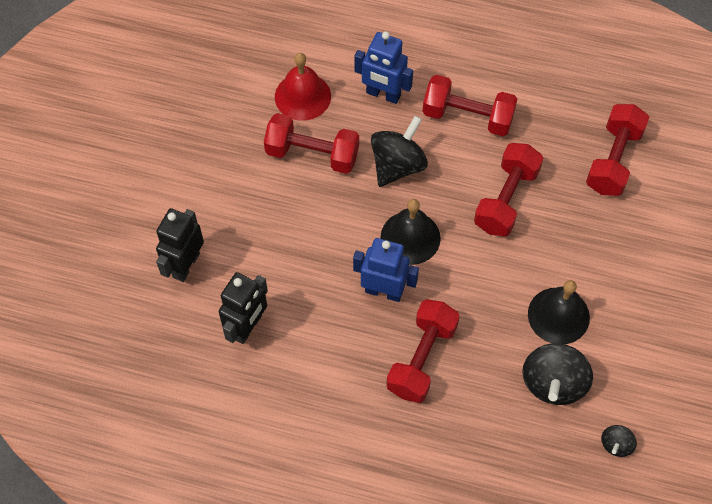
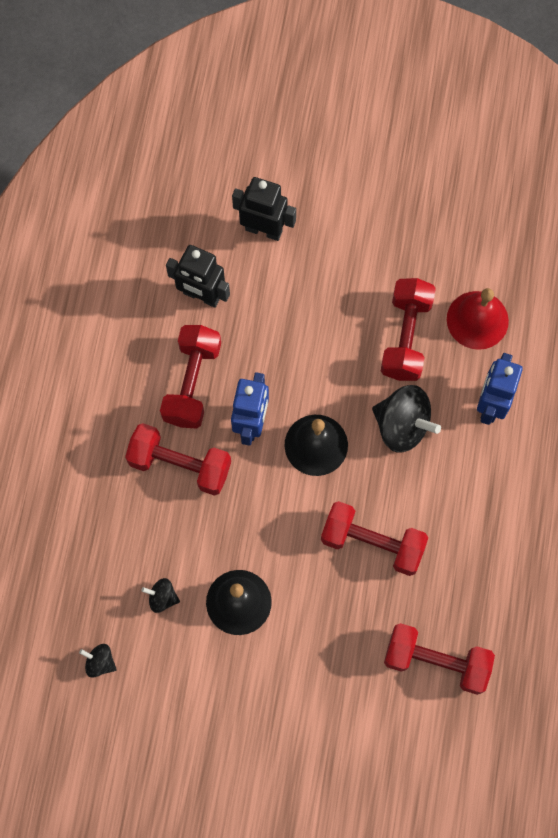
camera: 85 degrees right, 10 degrees up
(467, 116) = (473, 497): red dumbbell -> red dumbbell (192, 383)
(553, 383) = (162, 597): black spinning top -> black spinning top, size x0.50

